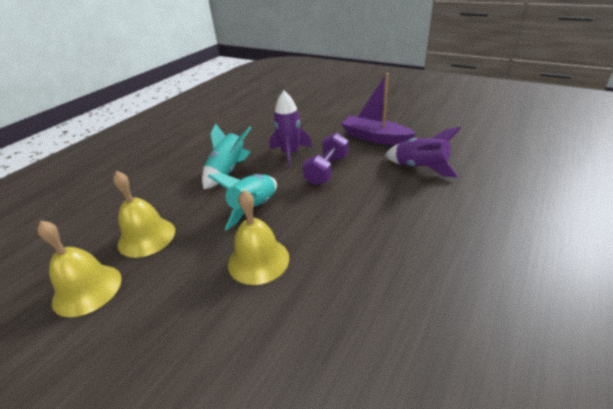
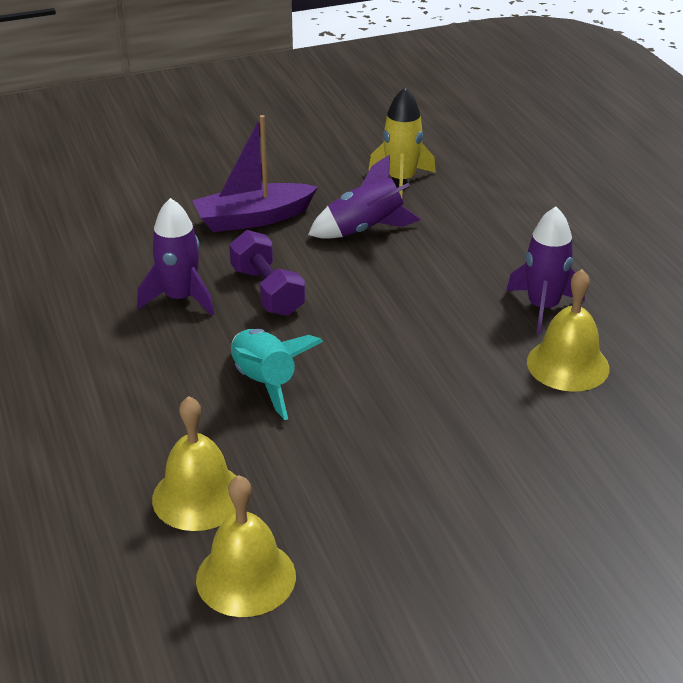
camera: 55 degrees left, 0 degrees up
(228, 171) = (138, 369): turquoise rocket -> none
(258, 260) = (368, 420): yellow bell -> yellow bell (568, 365)
(465, 274) = (543, 307): none -> purple rocket
(482, 155) = (401, 180): none -> yellow rocket

